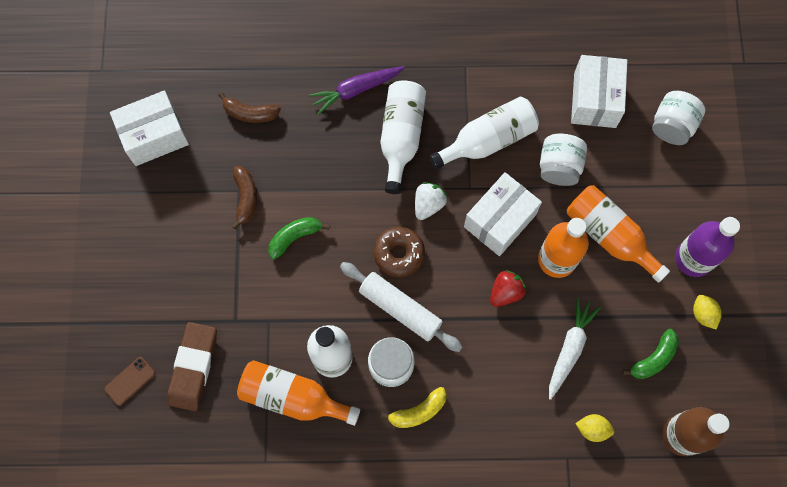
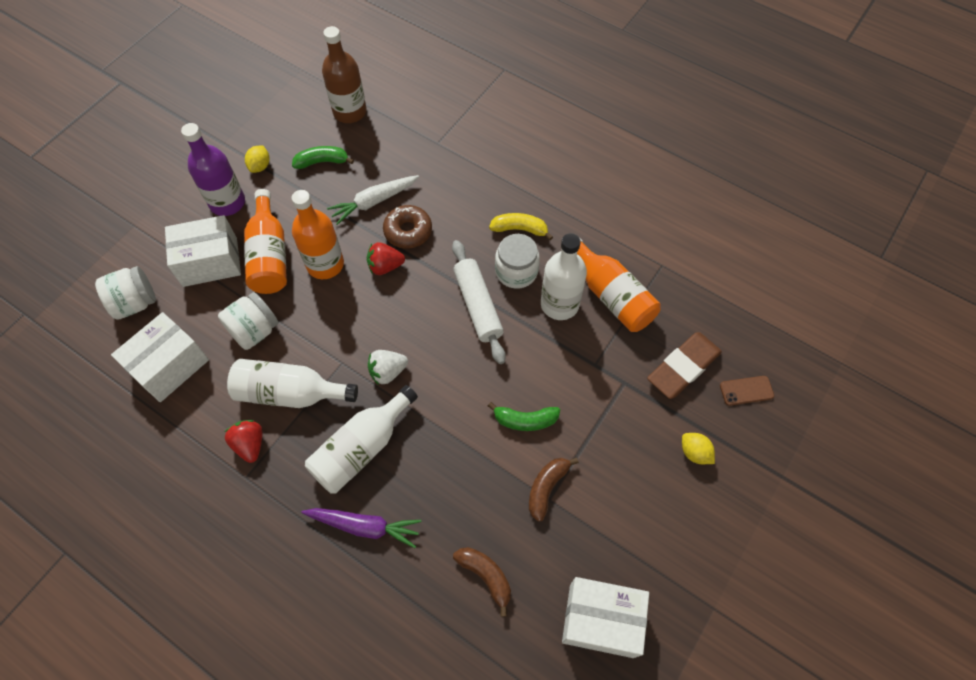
camera: 145 degrees left, 10 degrees down
(399, 254) = (445, 348): brown donut -> brown donut (408, 231)
(482, 88) = (250, 444): none -> red strawberry
(500, 220) = (341, 320): white box -> white box (210, 262)
(592, 429) = (405, 148): yellow lemon -> yellow lemon (694, 453)

